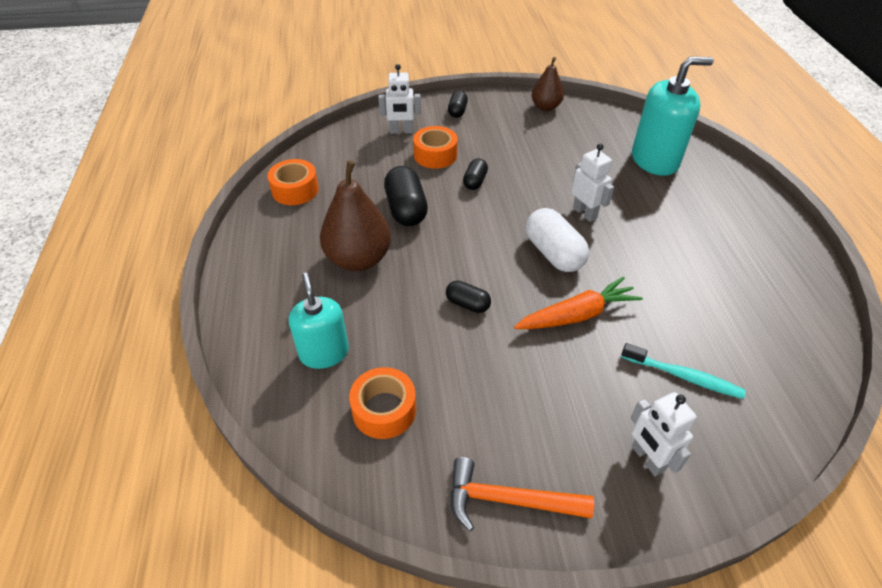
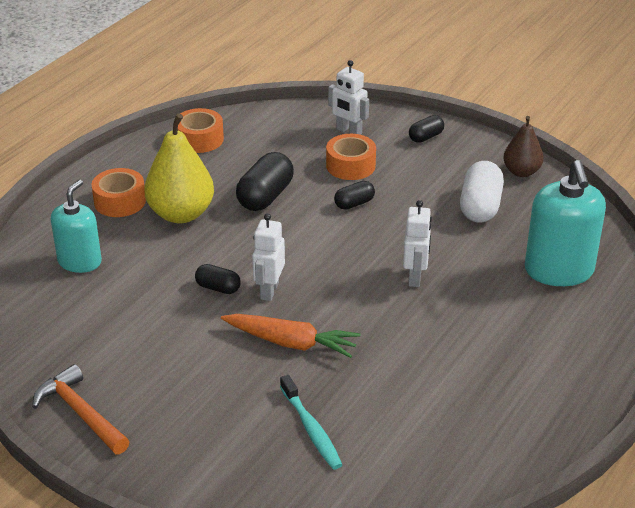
camera: 40 degrees right, 10 degrees down
(358, 259) = (181, 214): brown pear -> yellow pear
(384, 410) = (73, 317): orange tape -> orange tape (120, 201)
(467, 304) = (218, 288): black capsule -> black capsule turned 45 degrees counterclockwise
(553, 253) = (339, 291): white capsule -> white capsule (480, 207)
(647, 459) = (204, 454): white robot -> white robot (269, 291)
(654, 160) = (559, 271): turquoise soap dispenser -> turquoise soap dispenser turned 60 degrees clockwise

